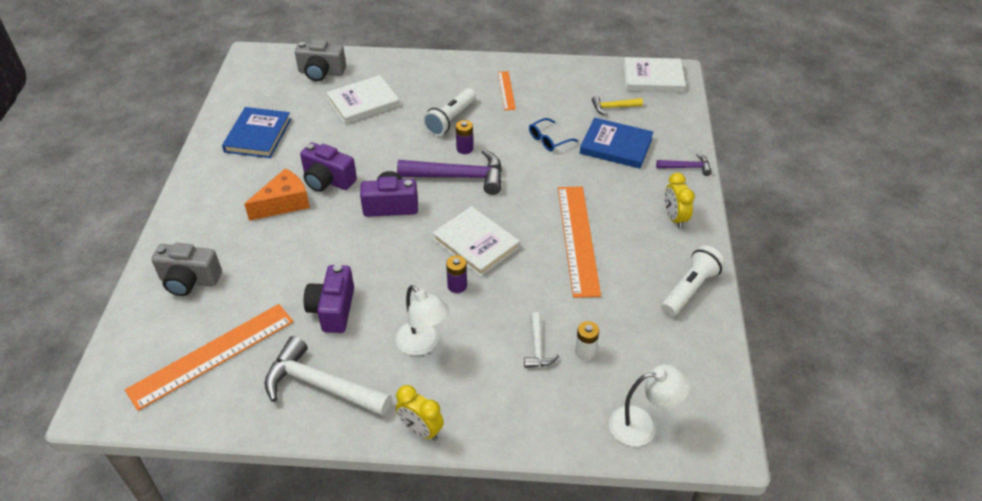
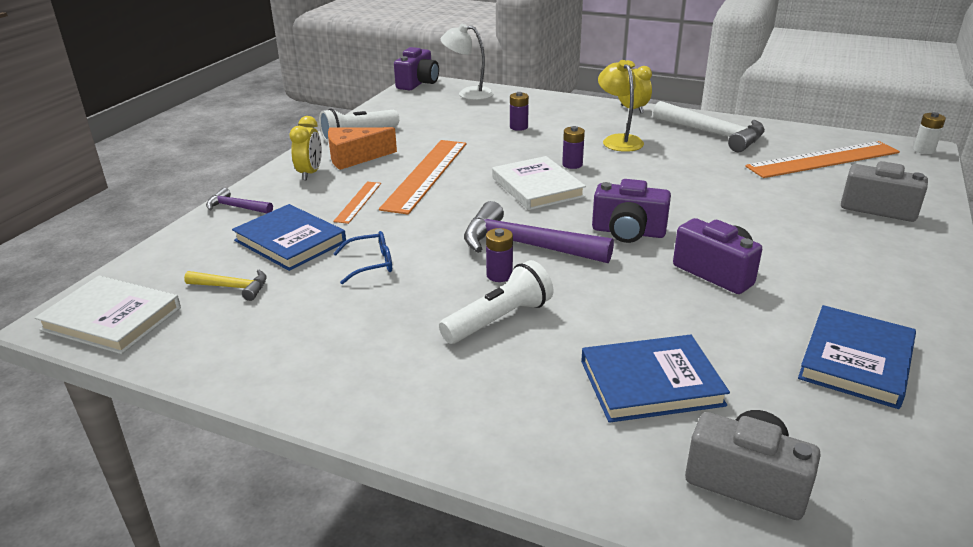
camera: 160 degrees left, 15 degrees down
(284, 203) = (779, 257): orange cheese -> orange cheese (354, 157)
(333, 309) = (704, 168): purple camera -> purple camera (418, 83)
(363, 103) = (651, 383): white book -> blue book
(423, 344) = (618, 140): white lamp -> yellow lamp
(506, 90) = (372, 350): orange ruler -> orange ruler (358, 202)
(537, 347) = (518, 127): white hammer -> purple battery
(585, 352) = (481, 121): white battery -> white battery (923, 150)

